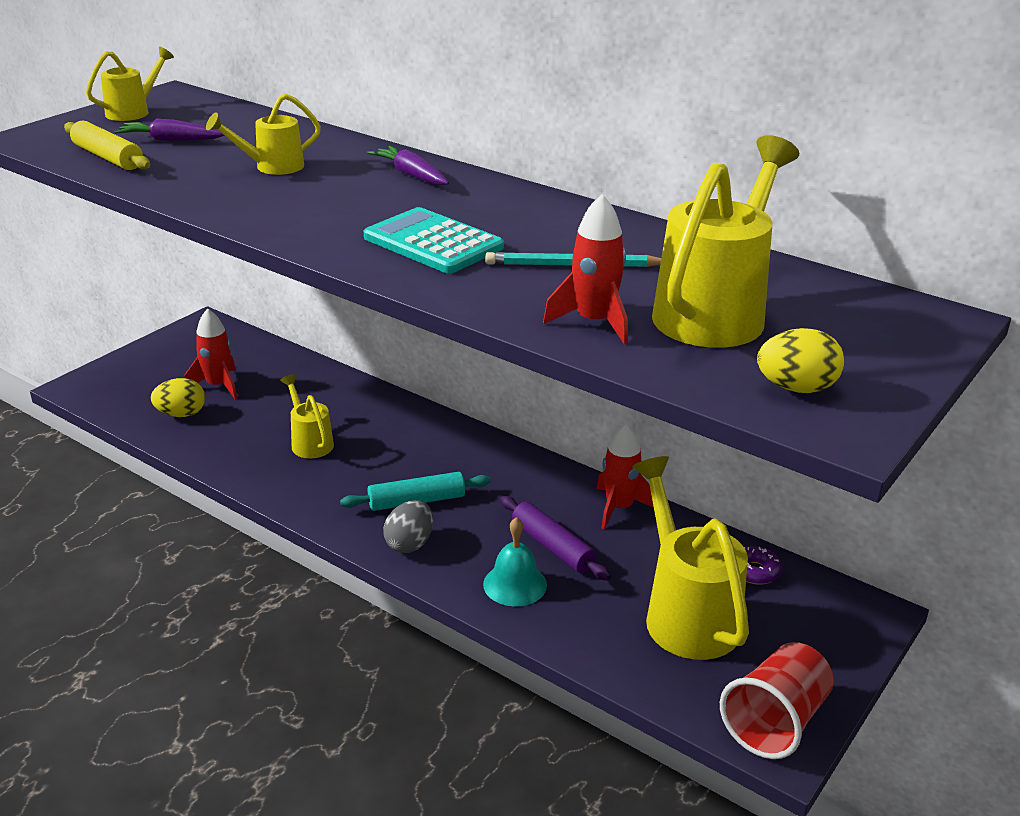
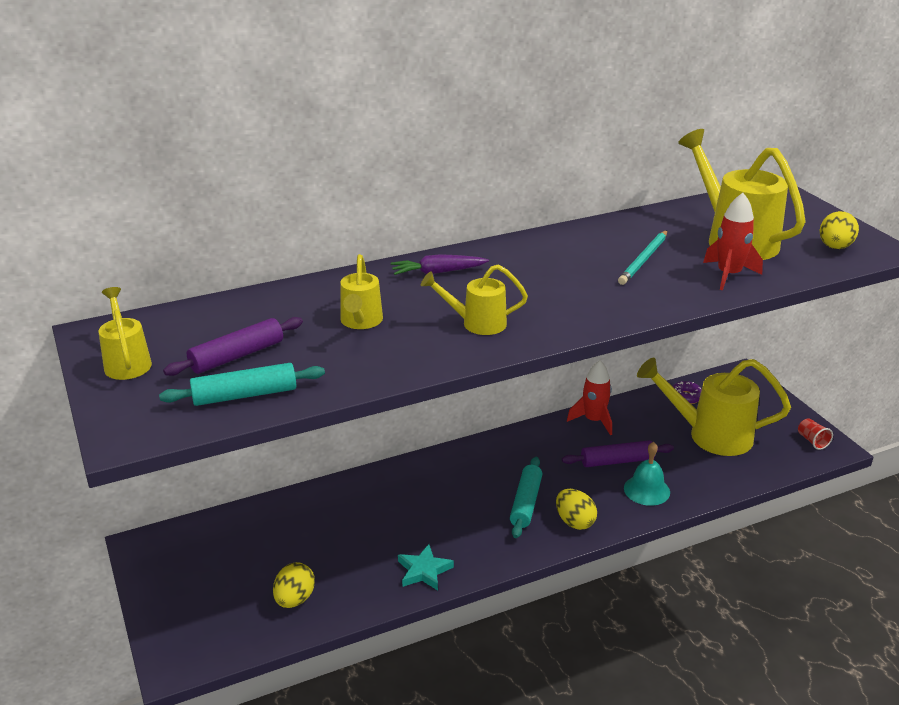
camera: 60 degrees left, 0 degrees up
(108, 157) = (245, 395): yellow rolling pin -> turquoise rolling pin
(171, 140) = (237, 356): purple carrot -> purple rolling pin
(218, 386) = (267, 564): red rocket -> none
(262, 469) = (424, 571): none -> turquoise star
(310, 442) = (405, 534): yellow watering can -> yellow watering can (477, 323)
(410, 544) = (574, 522): grey egg -> yellow egg
(433, 243) = (572, 294): turquoise calculator -> none
(775, 722) = (812, 441): red cup -> red cup, size x0.48

